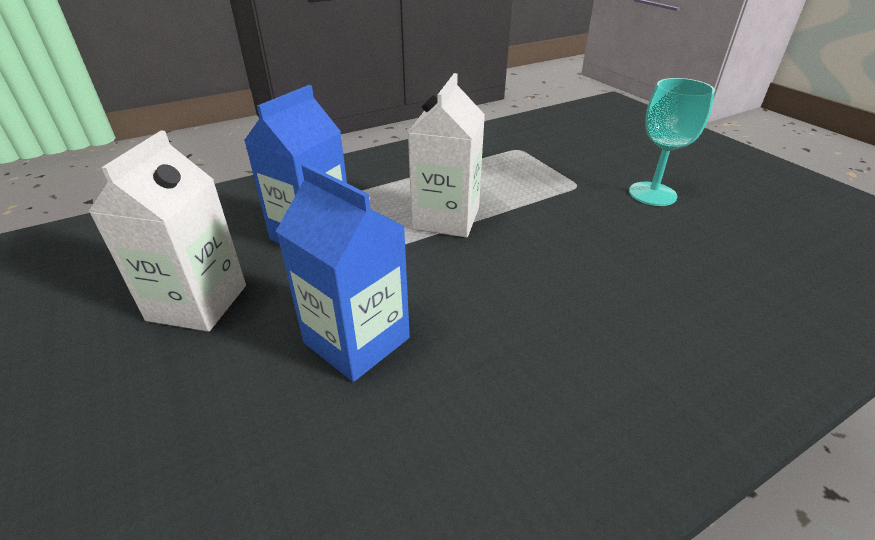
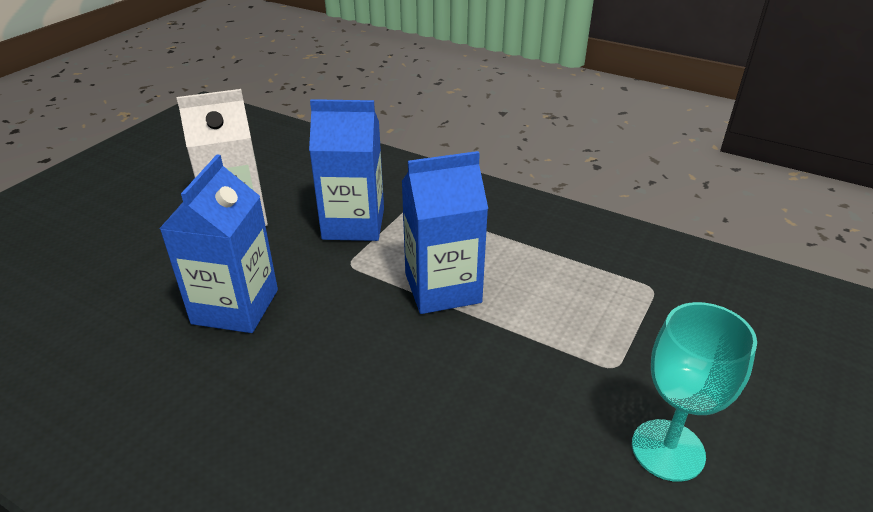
camera: 60 degrees right, 0 degrees up
(446, 218) = (442, 288): white carton -> blue carton

